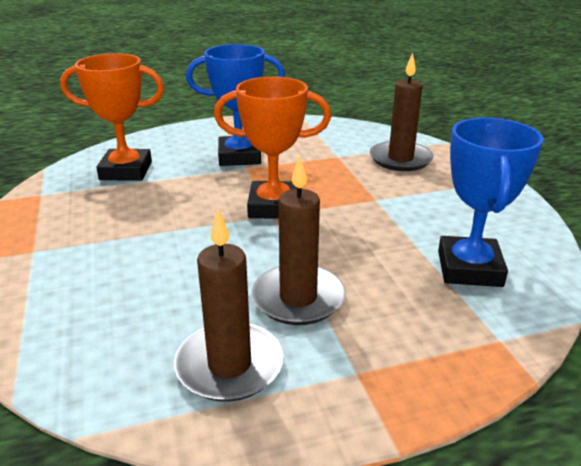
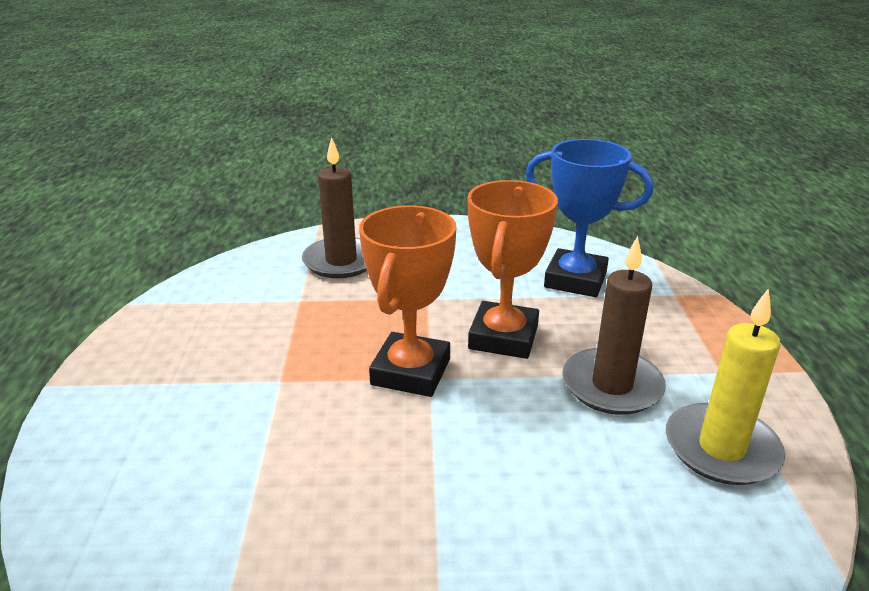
camera: 75 degrees left, 0 degrees up
(126, 171) = (194, 522): orange trophy -> orange trophy (503, 337)
(229, 365) = (721, 448): brown candle -> yellow candle
(239, 156) = (238, 381): blue trophy -> none

